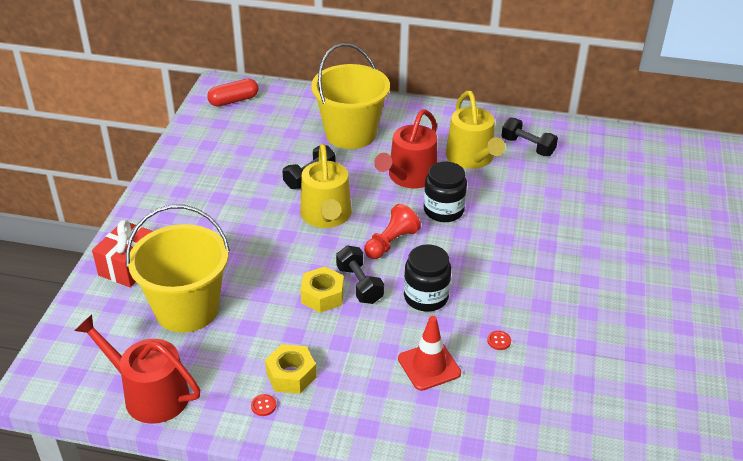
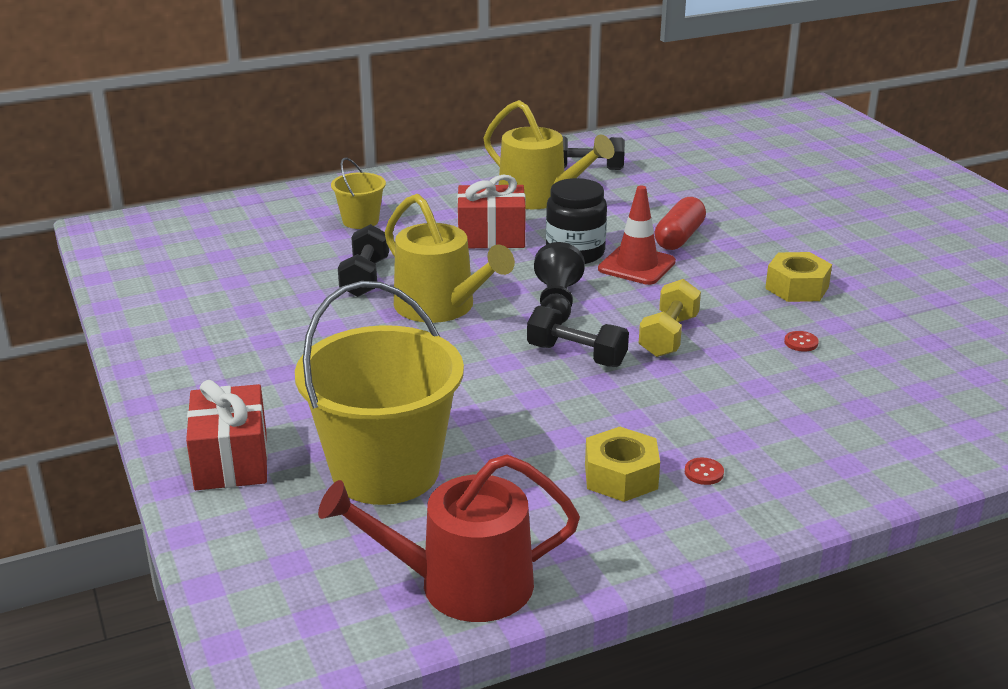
camera: 35 degrees left, 10 degrees down
(233, 100) = (147, 237): red capsule -> red capsule (679, 237)
(263, 406) = (631, 522): red button -> red button (704, 473)
(322, 296) = (547, 383): yellow nut -> yellow nut (797, 288)
(350, 134) = (360, 221): yellow bucket -> yellow bucket, size x0.47
(391, 243) = (557, 303): red pawn -> black pawn
(409, 177) = (491, 236): red watering can -> red gift
(426, 297) = (668, 336): black jar -> yellow dumbbell
(429, 366) = (763, 396): red traffic cone -> red traffic cone (636, 265)

